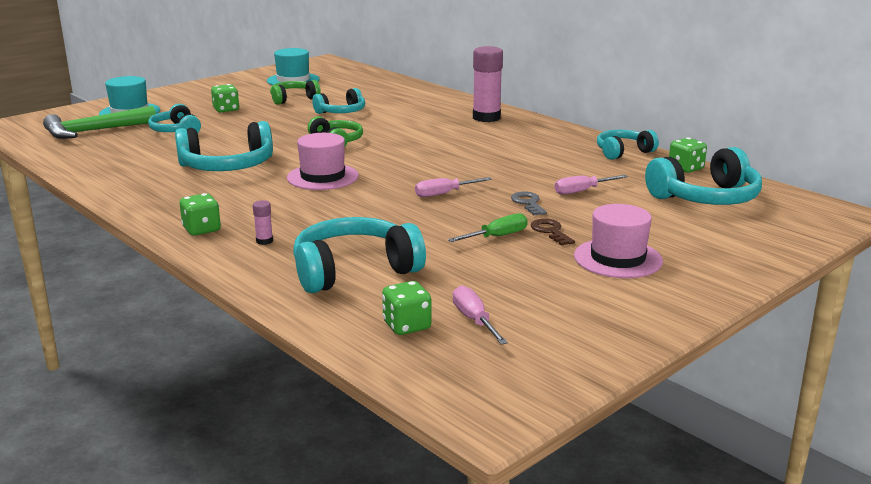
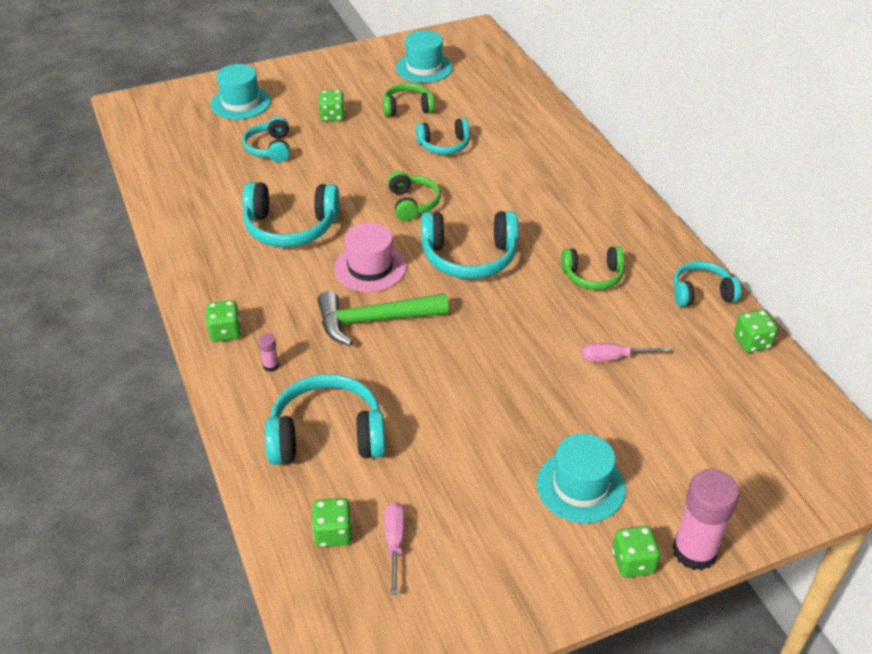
camera: 20 degrees right, 20 degrees up
(94, 131) = (196, 133): green hammer -> green hammer (374, 320)
(443, 194) = (471, 327): pink screwdriver -> none
(486, 118) = (590, 189): pink glue stick -> pink glue stick (694, 551)
(497, 236) = (485, 416): green screwdriver -> none
(527, 156) = (593, 276): none -> green headphones
(528, 203) = (546, 365): grey key -> none
(550, 231) = (540, 421): brown key -> none
(618, 258) = (580, 486): pink hat -> turquoise hat
(702, 290) = (633, 562): none -> green dice
(706, 198) = (739, 404): turquoise headphones -> turquoise headphones (469, 257)

